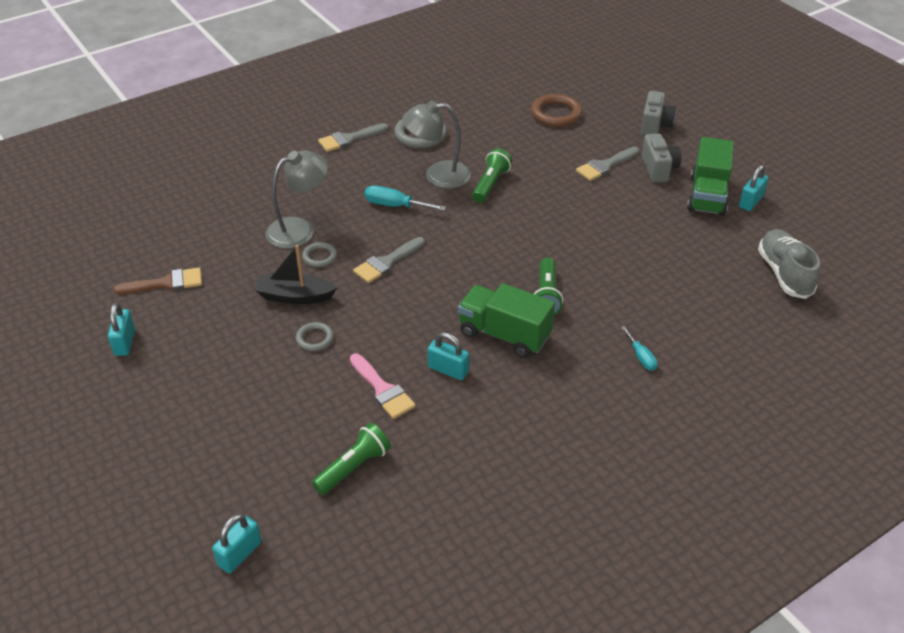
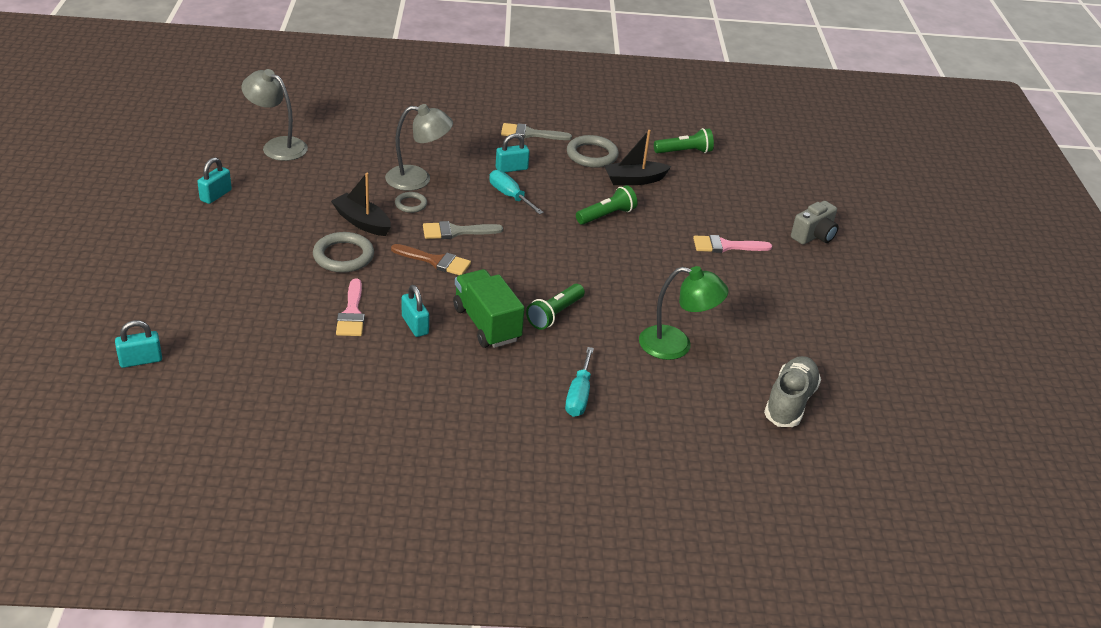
camera: 30 degrees right, 5 degrees down
(166, 283) = (284, 171): brown brush -> brown brush (435, 261)
(315, 338) = (343, 256): grey ring -> grey ring, size x1.75
(354, 467) = (273, 350): green flashlight -> green flashlight (684, 152)
(437, 175) = (570, 190): grey lamp -> grey lamp (277, 146)
(477, 141) = (634, 180): none -> black boat
(556, 114) = (730, 189): brown ring -> none
(605, 166) = (725, 246): grey brush -> pink brush
(641, 357) = (579, 395): turquoise screwdriver -> turquoise screwdriver, size x1.56
(658, 169) = (773, 270): grey camera -> none
(661, 271) = (676, 345): none -> green lamp
(707, 196) = (793, 311): green truck -> none
(750, 201) = (830, 334): turquoise padlock -> turquoise padlock (511, 168)

